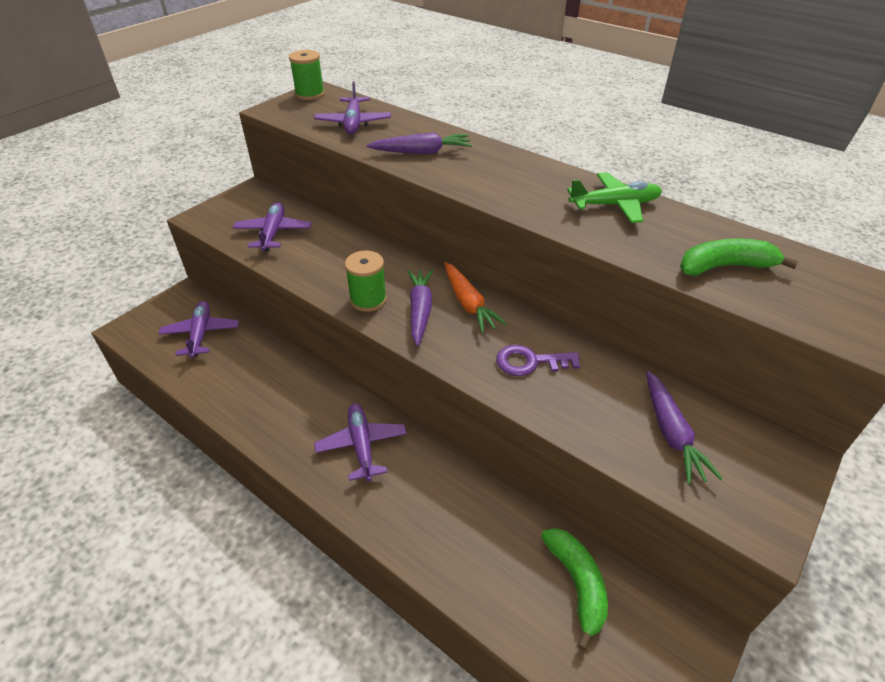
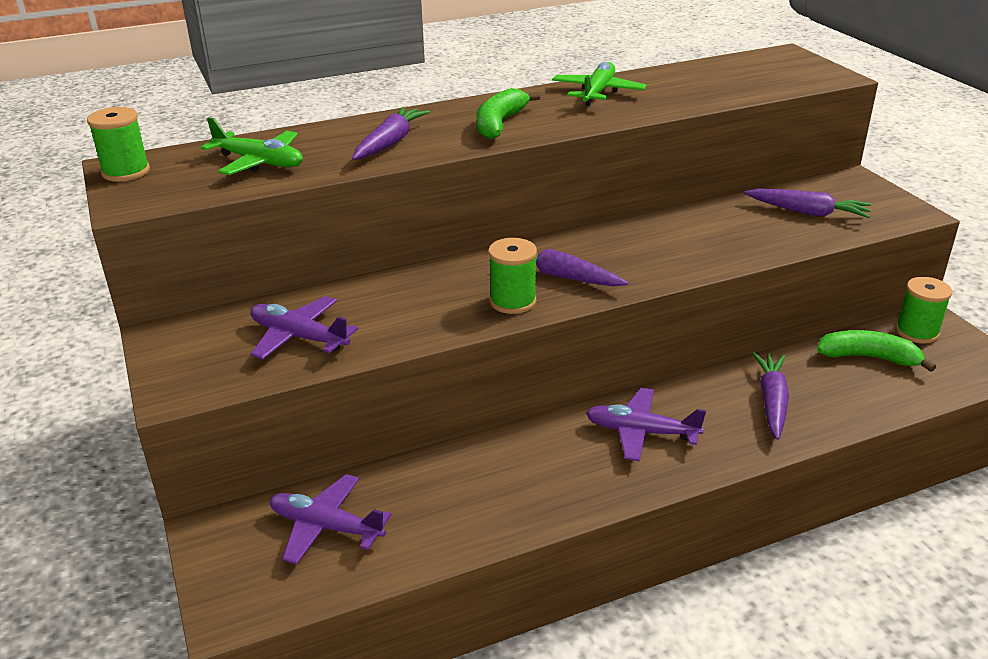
camera: 60 degrees left, 10 degrees down
(353, 123) = (259, 162): purple plane -> green plane
(452, 520) = (771, 401): none -> purple carrot
(468, 303) = (574, 248): orange carrot -> none
(530, 362) = (685, 242): purple key -> none
(661, 622) = (917, 332): none -> green spool
(724, 267) = (722, 85): green banana -> green banana (499, 124)

